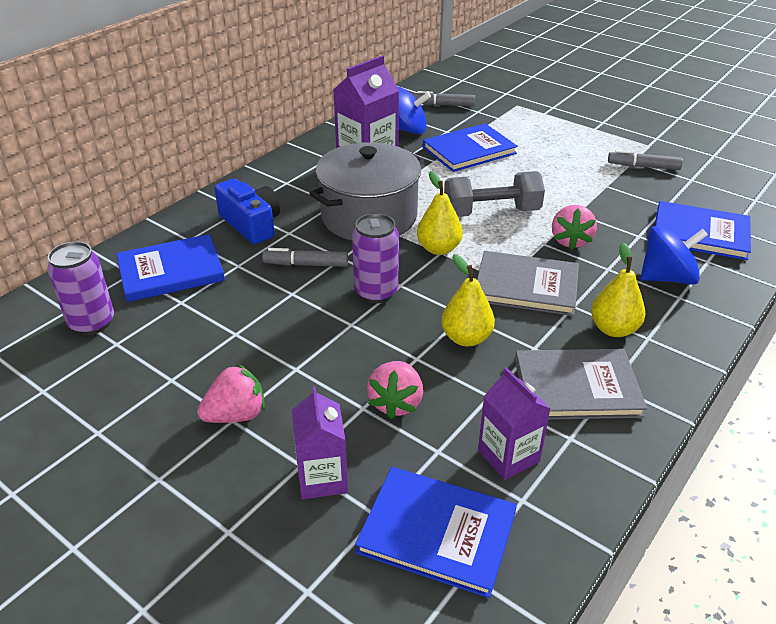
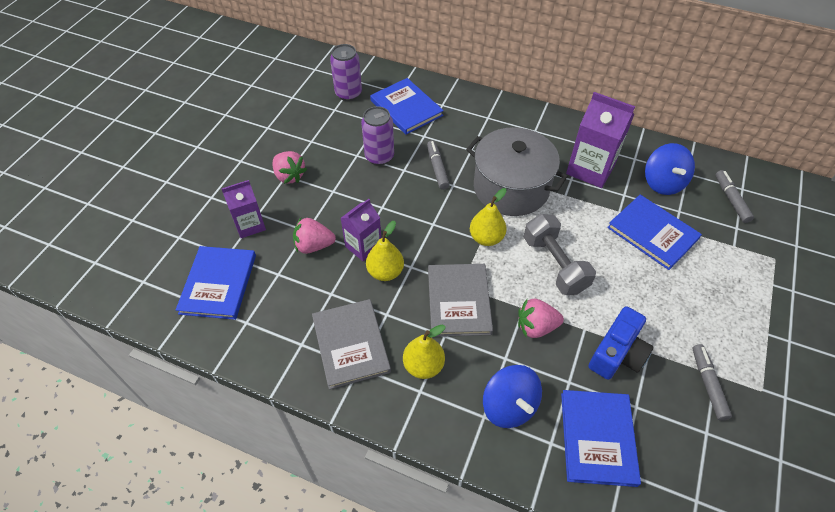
camera: 75 degrees right, 15 degrees up
(251, 224) = (472, 128): blue camera -> blue camera (617, 353)
(376, 292) = (419, 212): purple can -> purple can (379, 157)
(508, 456) = (280, 311): purple carton -> purple carton (363, 246)

